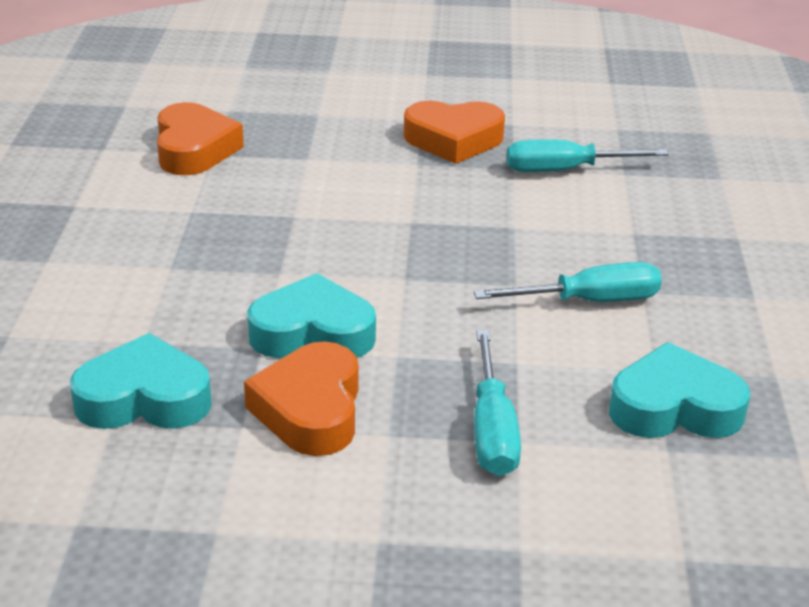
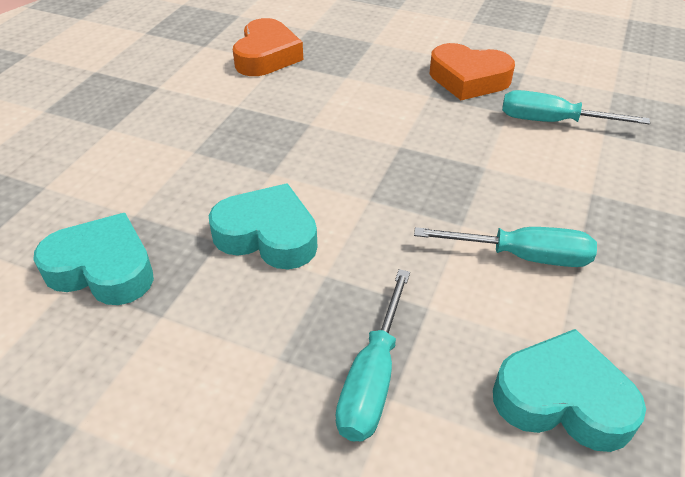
camera: 20 degrees right, 10 degrees up
(310, 409) = (225, 313): orange heart -> none

